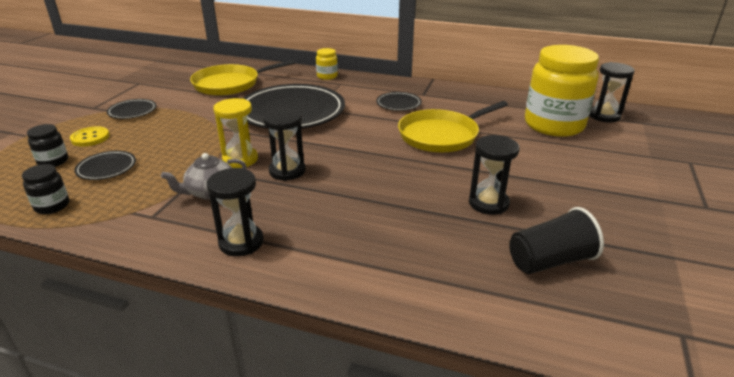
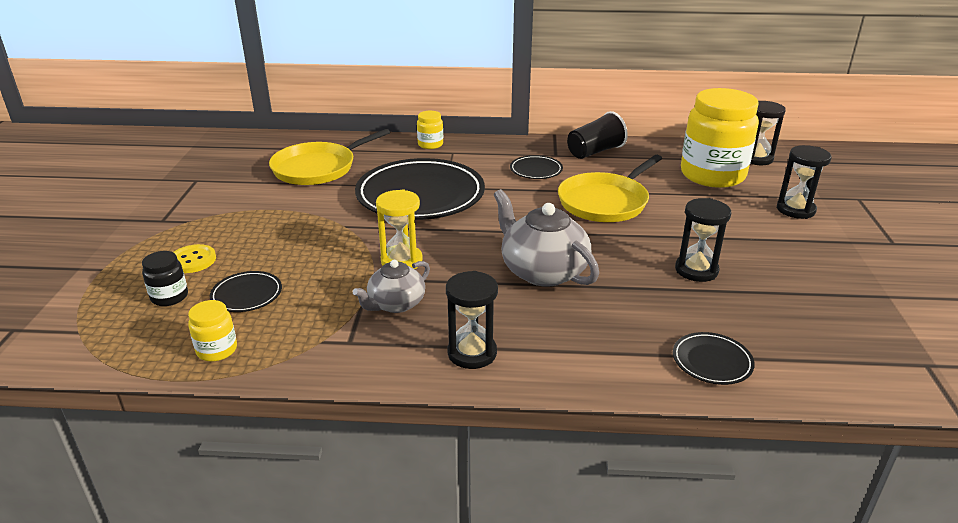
camera: 15 degrees left, 0 degrees up
(52, 206) = (217, 350): black jar -> yellow jar
(132, 111) = (219, 219): black plate -> black plate (712, 361)
(287, 171) = (465, 266): black hourglass -> black hourglass (795, 210)
(348, 184) = (542, 271): none -> grey teapot
(550, 261) = (784, 319): black cup -> black cup (595, 152)

